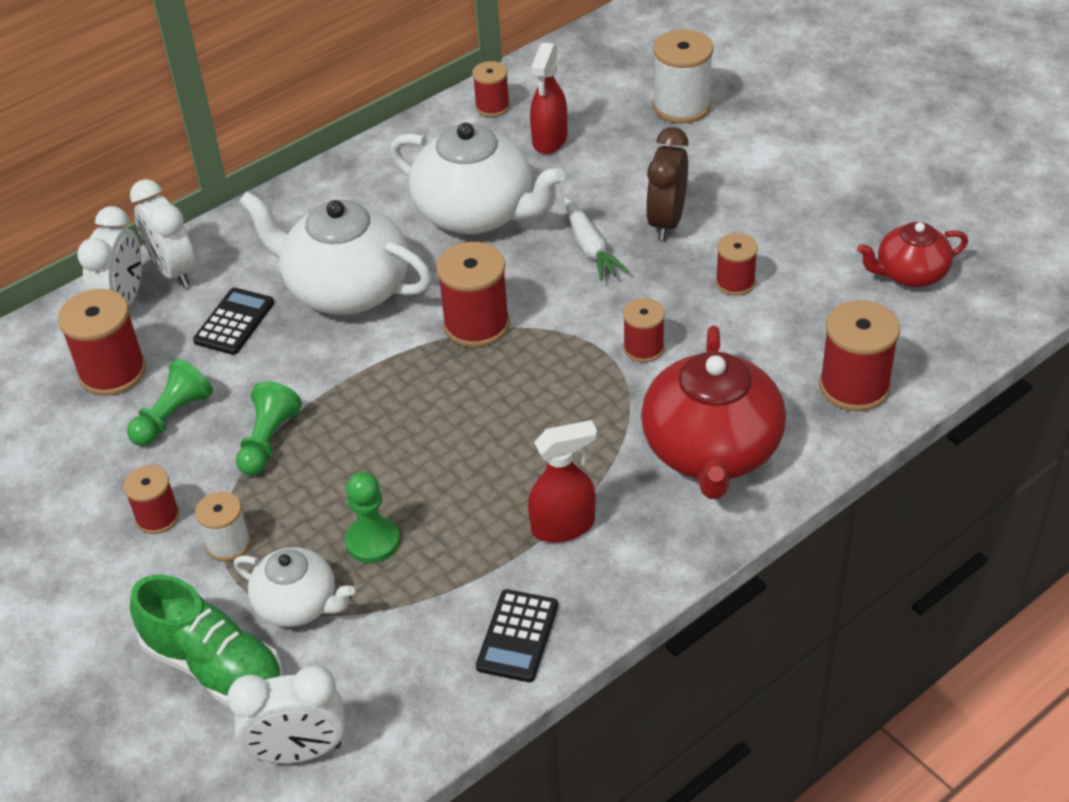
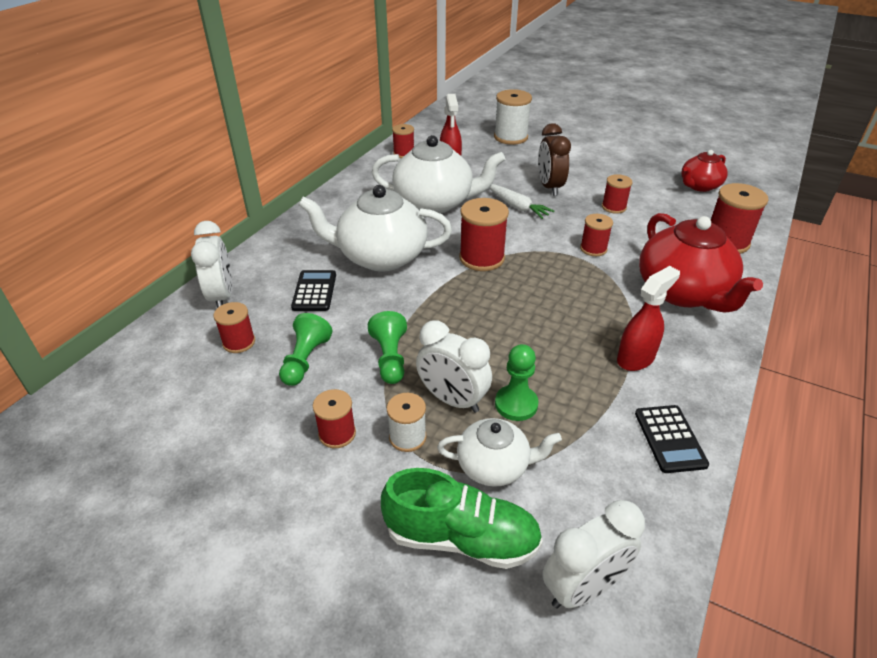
camera: 25 degrees left, 5 degrees down
(112, 372) = (239, 342): red spool -> red spool, size x0.60
(174, 271) = (250, 271): white clock -> white clock (452, 400)

